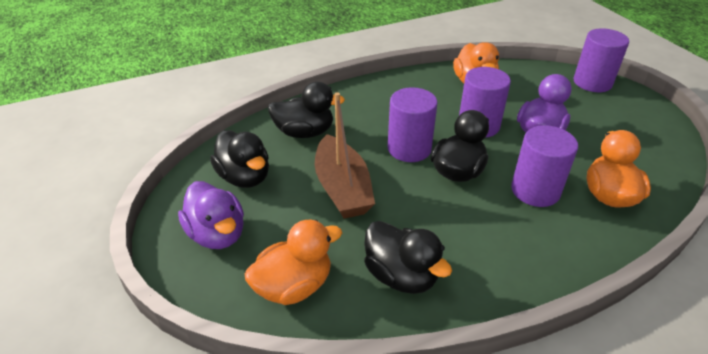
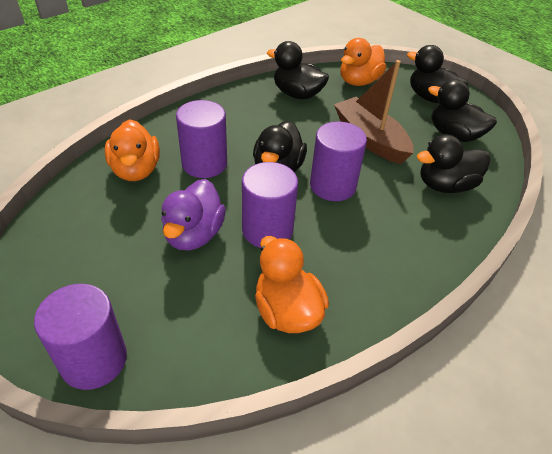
camera: 160 degrees right, 5 degrees up
(217, 234) = (430, 98): purple duck -> black duck

